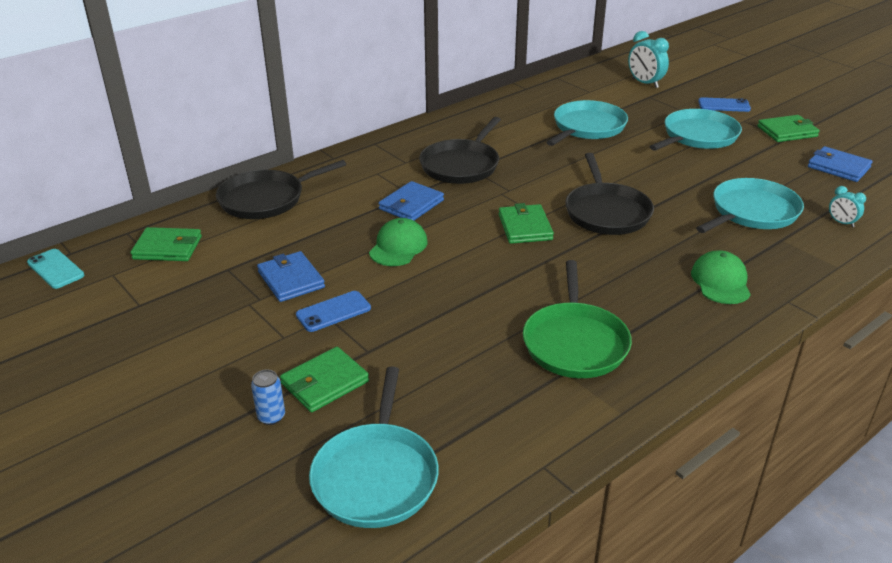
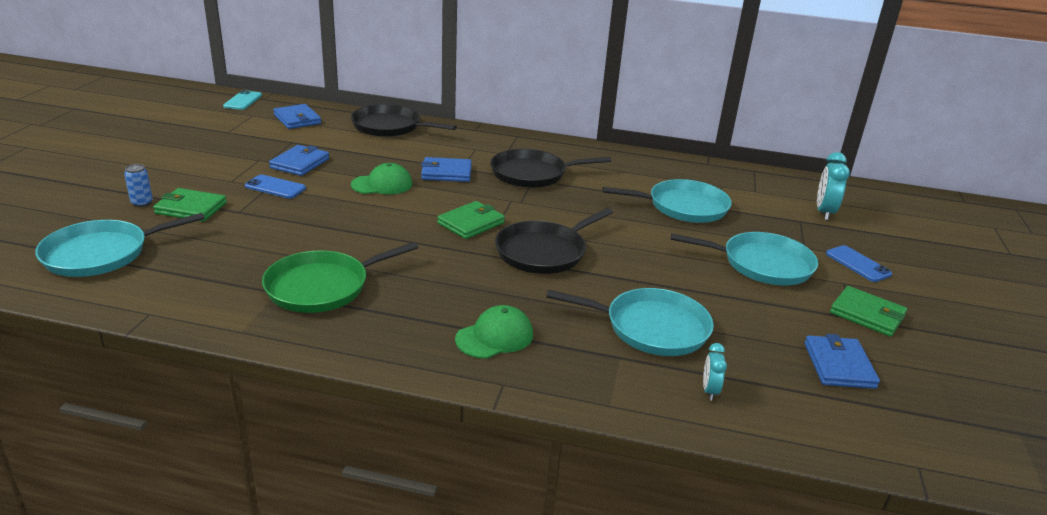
camera: 50 degrees right, 5 degrees down
(167, 248) = (297, 119): green wallet -> blue wallet

